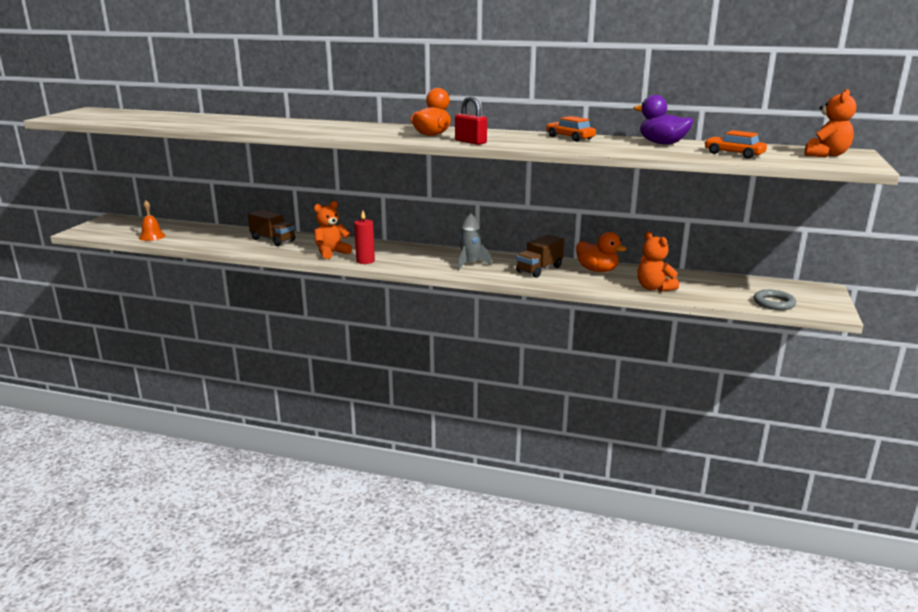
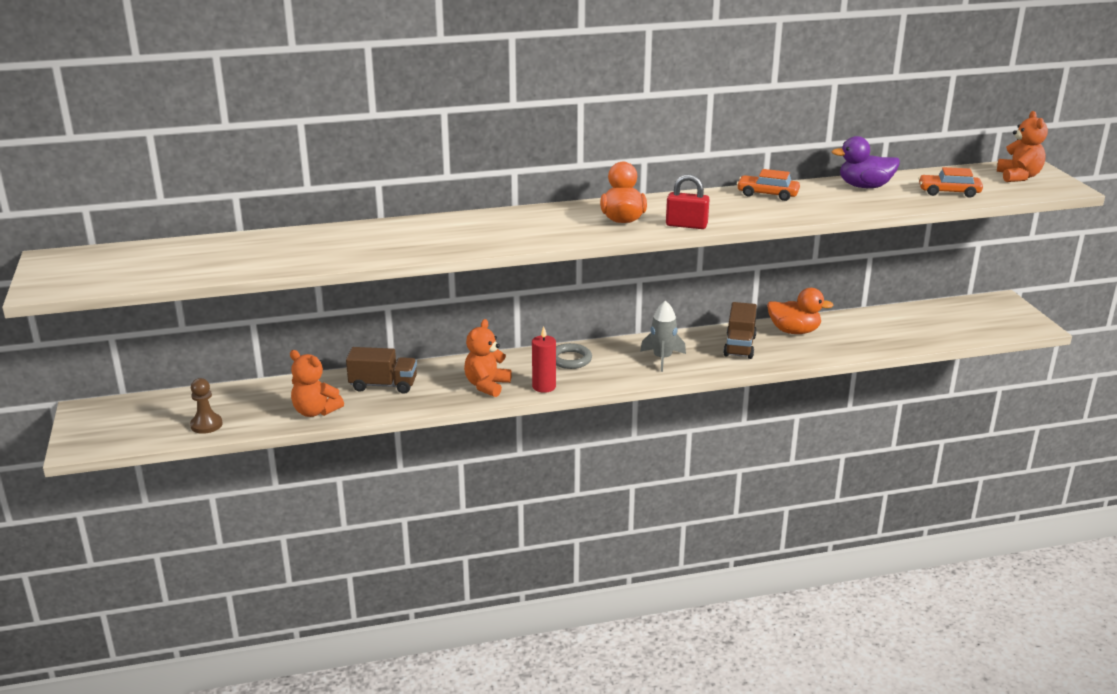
camera: 30 degrees left, 5 degrees up
(152, 236) = (206, 425): orange bell -> brown pawn
(654, 288) = (871, 341): orange teddy bear -> orange teddy bear (315, 411)
(774, 303) = (985, 330): grey ring -> grey ring (570, 359)

